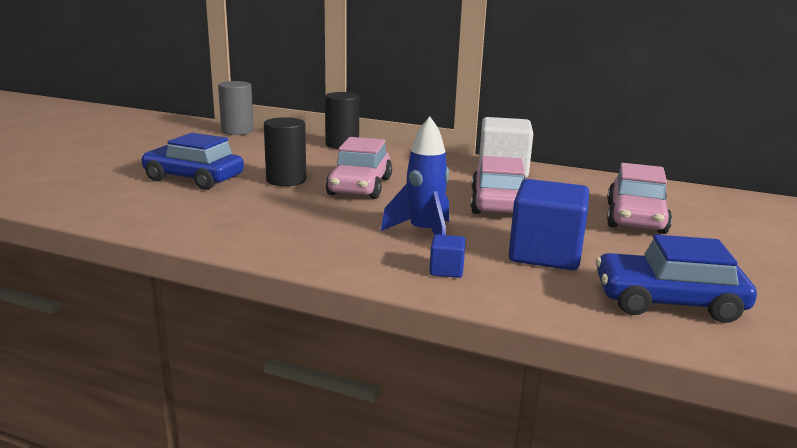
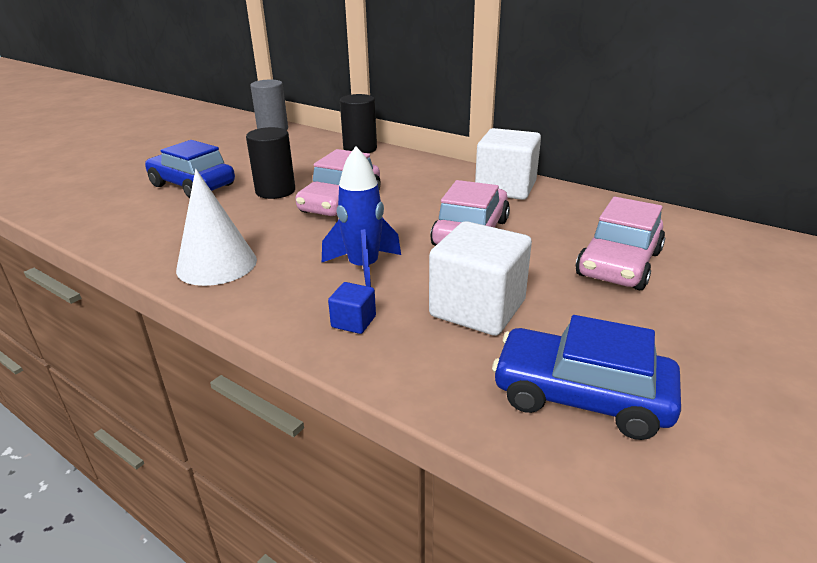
camera: 15 degrees right, 10 degrees up
(279, 238) = (217, 264): none -> white cone
(545, 254) = (477, 308): blue cube -> white cube

